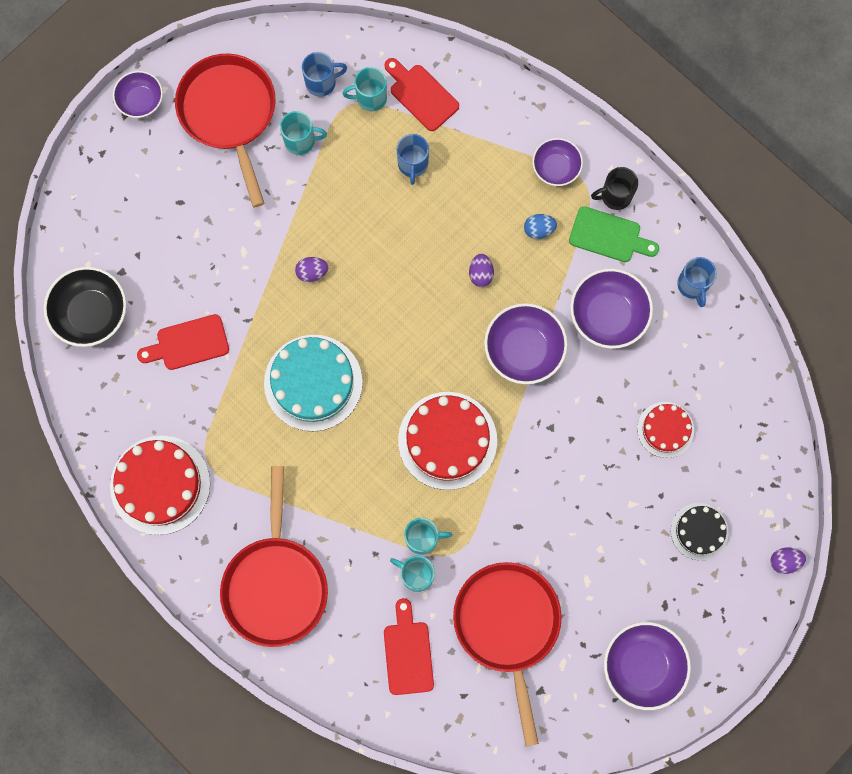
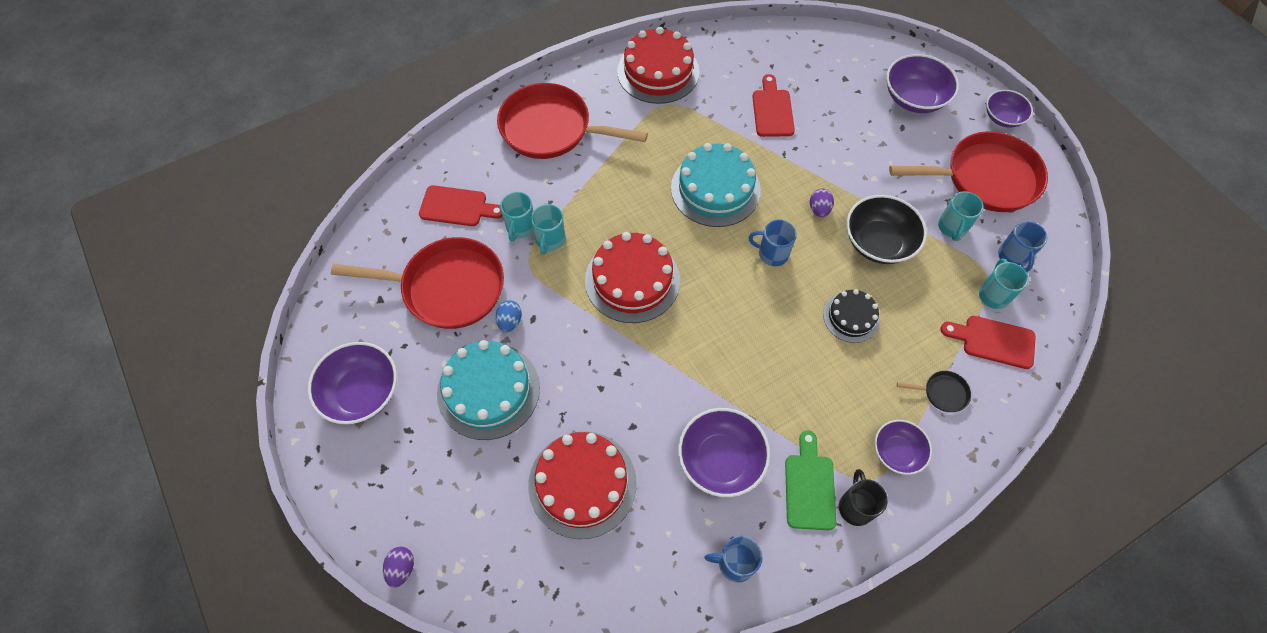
camera: 105 degrees right, 15 degrees down
(91, 313) = (812, 54): black bowl -> black bowl (878, 242)
(413, 164) = (917, 315): blue mug -> blue mug (772, 253)
(416, 574) = (520, 228): turquoise mug -> turquoise mug turned 150 degrees clockwise
(421, 95) = (993, 341): red cutting board -> red cutting board turned 135 degrees counterclockwise
(480, 274) = (790, 348): purple egg -> none
(487, 135) = (942, 393): none -> black pan
(523, 350) = (703, 368): purple bowl -> purple bowl (914, 98)
(539, 230) = (828, 416): blue egg -> blue egg (510, 321)
(604, 544) = (488, 390): none -> turquoise cake
(609, 236) = (809, 486): green cutting board -> green cutting board turned 150 degrees clockwise
(665, 429) = (582, 484): red cake -> red cake, size x1.74
(699, 531) = (466, 486): black cake -> black cake (851, 317)

